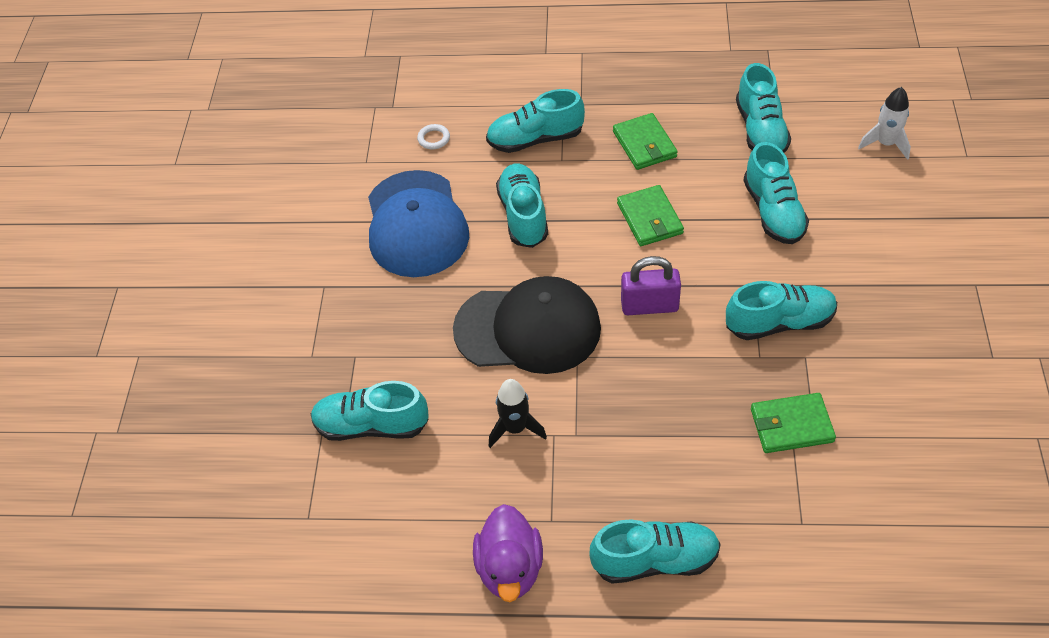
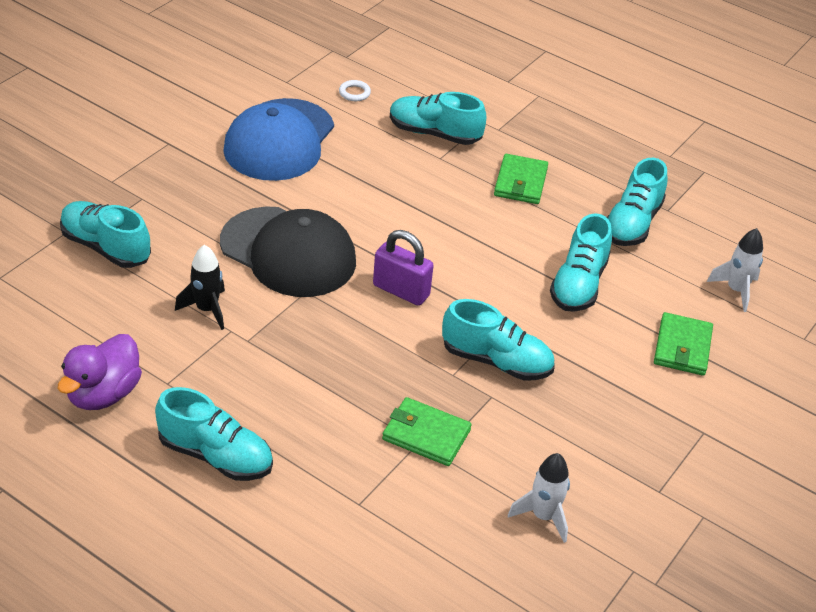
camera: 25 degrees right, 10 degrees down
(523, 215) = (368, 178): turquoise shoe -> none
(650, 218) = (468, 233): green wallet -> green wallet (682, 347)
(938, 437) = (543, 516): none -> white rocket

